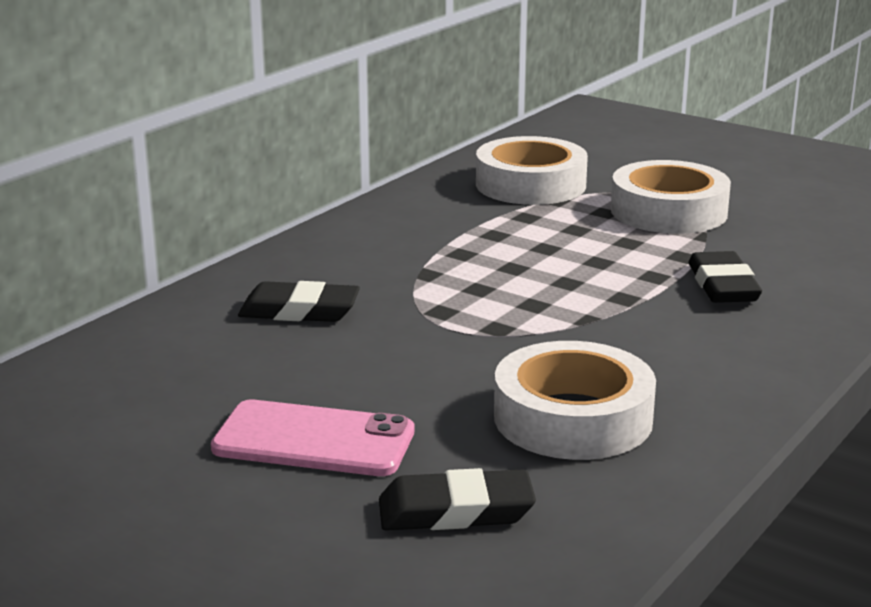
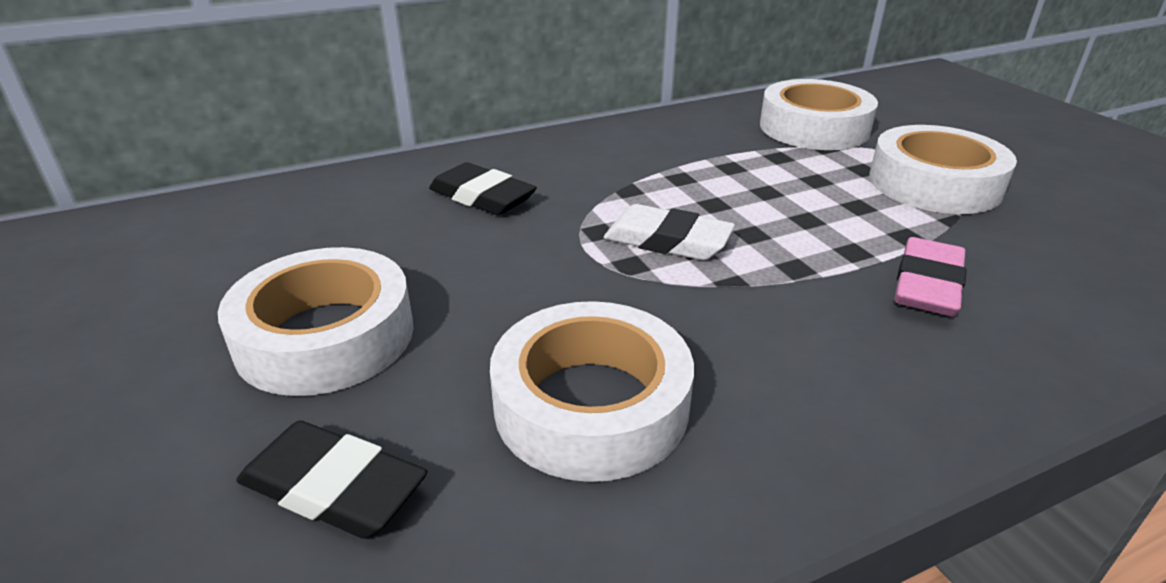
camera: 30 degrees right, 10 degrees up
(313, 440) = (325, 336): pink phone -> white tape
(506, 304) = (667, 241): none -> white eraser
(722, 285) = (927, 284): black eraser -> pink eraser

